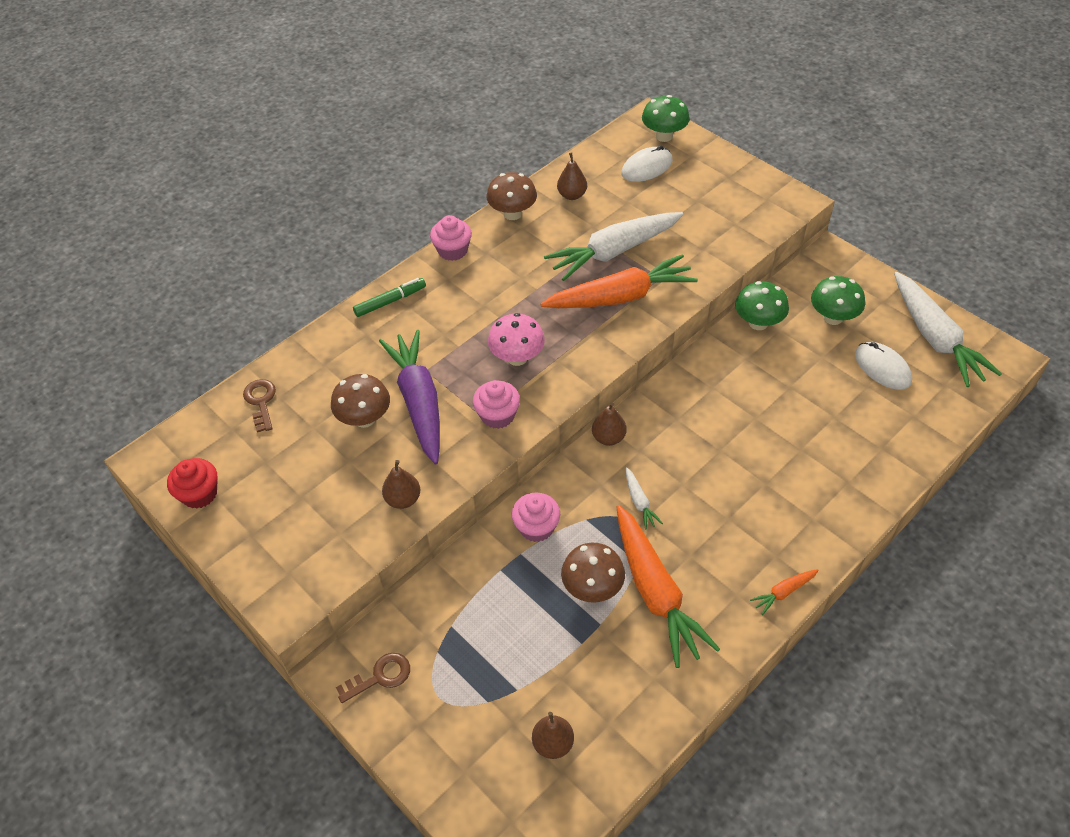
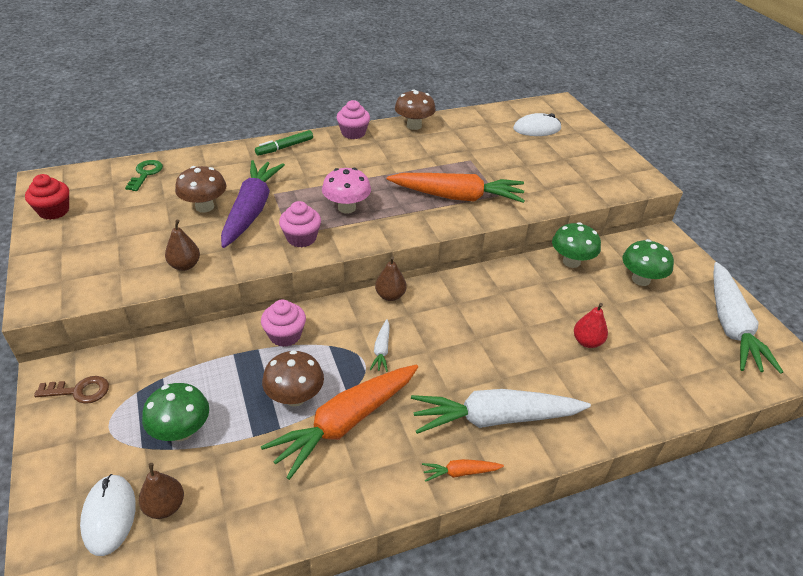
camera: 20 degrees right, 10 degrees down
(261, 402) = (145, 174): brown key -> green key
(390, 301) = (284, 147): green marker -> green marker turned 150 degrees clockwise
(572, 195) = (466, 128): brown pear -> none
(613, 252) = (473, 169): white carrot -> white carrot (494, 419)
(656, 592) = (345, 423): orange carrot -> orange carrot turned 45 degrees clockwise
(664, 136) = (564, 115): green mushroom -> green mushroom (181, 431)
(820, 410) = (587, 342): none -> red pear
(882, 368) = (666, 331): white mouse -> white mouse (109, 515)

